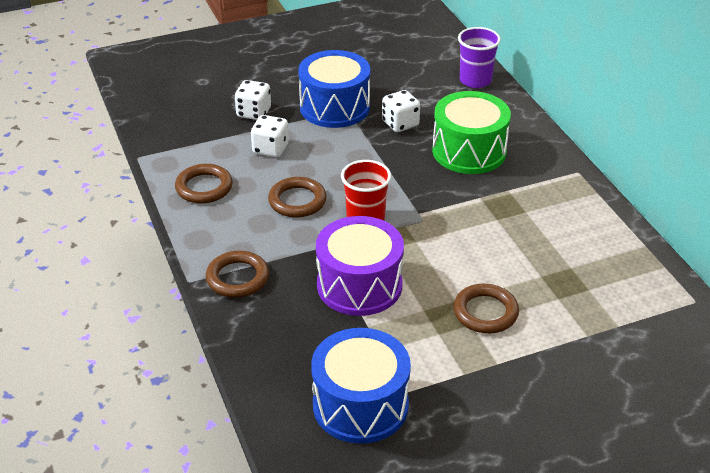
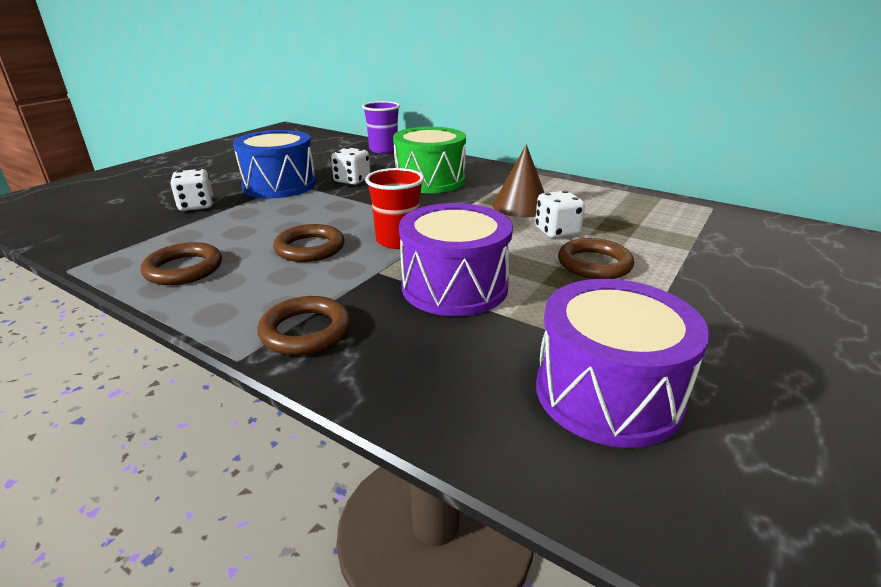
camera: 35 degrees left, 10 degrees down
(270, 149) = (240, 223): white dice -> white dice (557, 231)
(360, 405) = (607, 393): blue drum -> purple drum
(511, 221) = (521, 206): none -> brown cone

